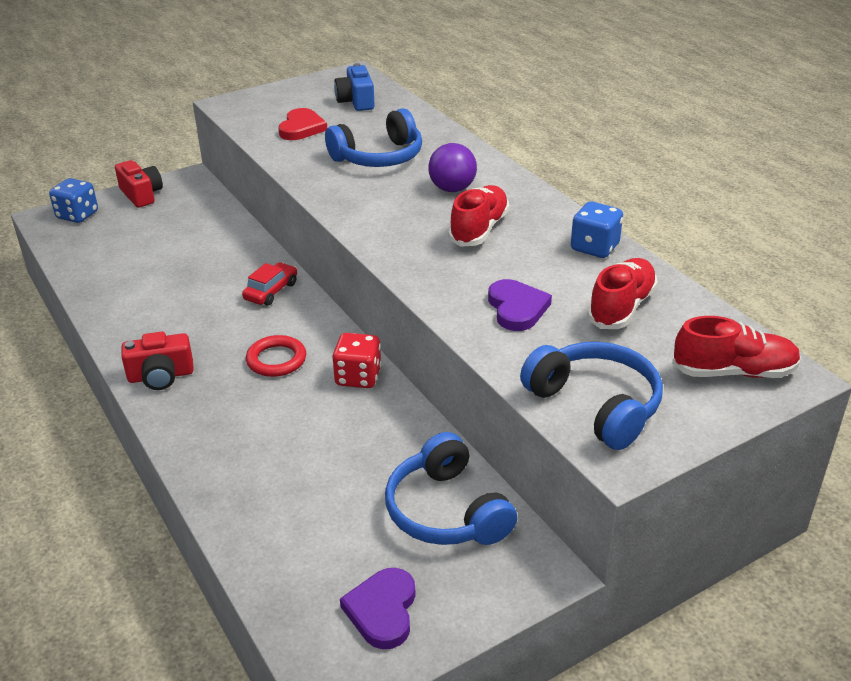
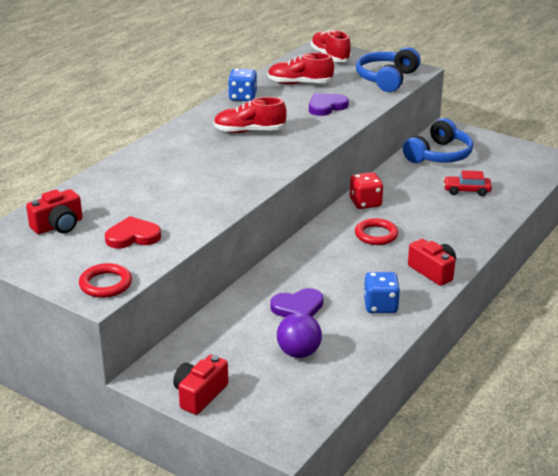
camera: 115 degrees left, 5 degrees down
(77, 215) = (265, 420): blue dice -> blue dice (380, 306)
(239, 108) = (105, 284): none -> red ring
(271, 291) = (303, 262): red car -> red car (466, 191)
(356, 101) = (58, 226): blue camera -> red camera
(379, 157) = (167, 188): blue headphones -> none
(382, 610) = (511, 156): purple heart -> purple heart (298, 307)
(452, 189) = (200, 150): purple ball -> purple ball (299, 353)

